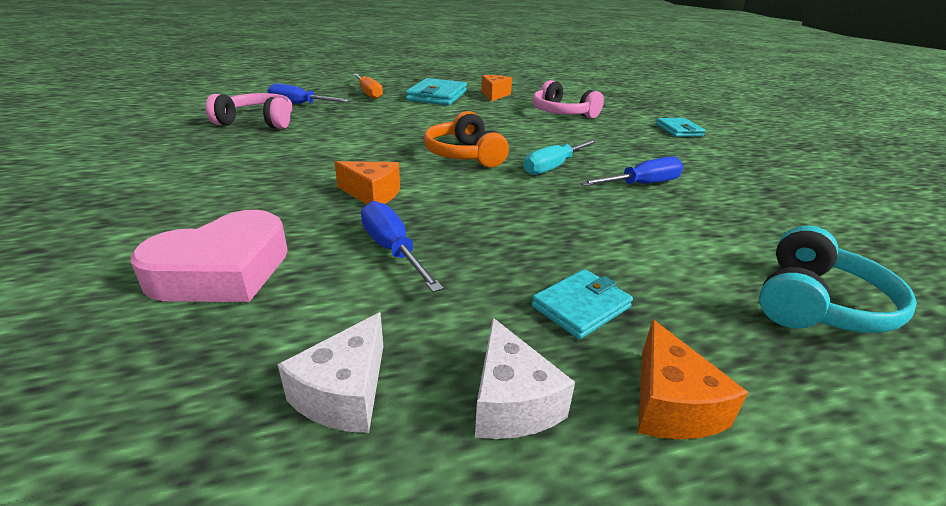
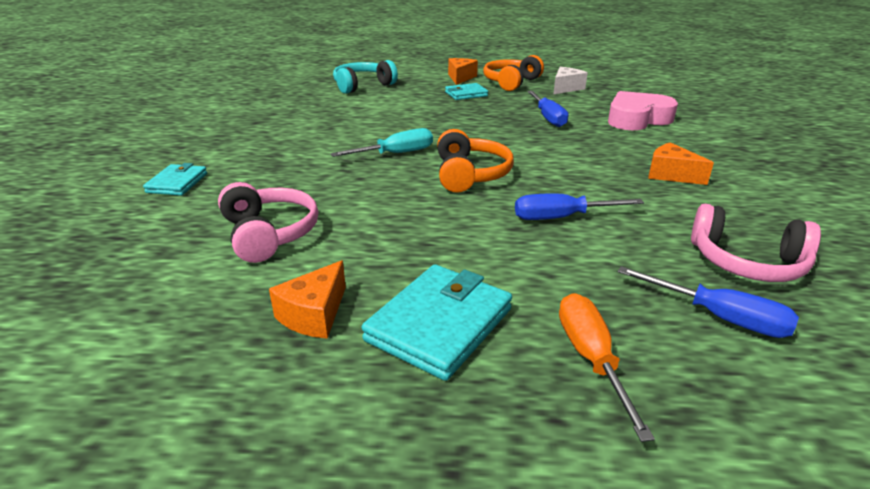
camera: 160 degrees left, 0 degrees up
(372, 194) = (562, 147): orange cheese -> orange cheese (671, 175)
(511, 402) = (511, 82): white cheese -> orange headphones
(641, 184) = (345, 133): blue screwdriver -> blue screwdriver (561, 217)

